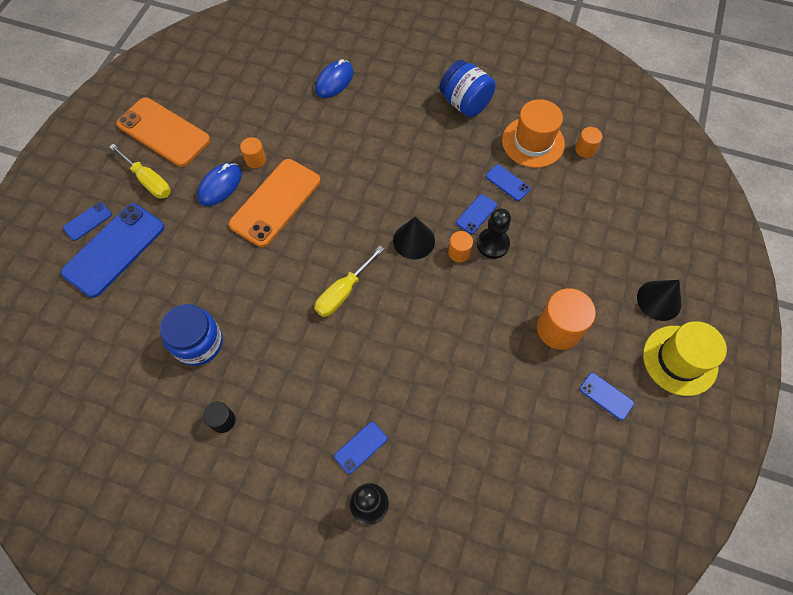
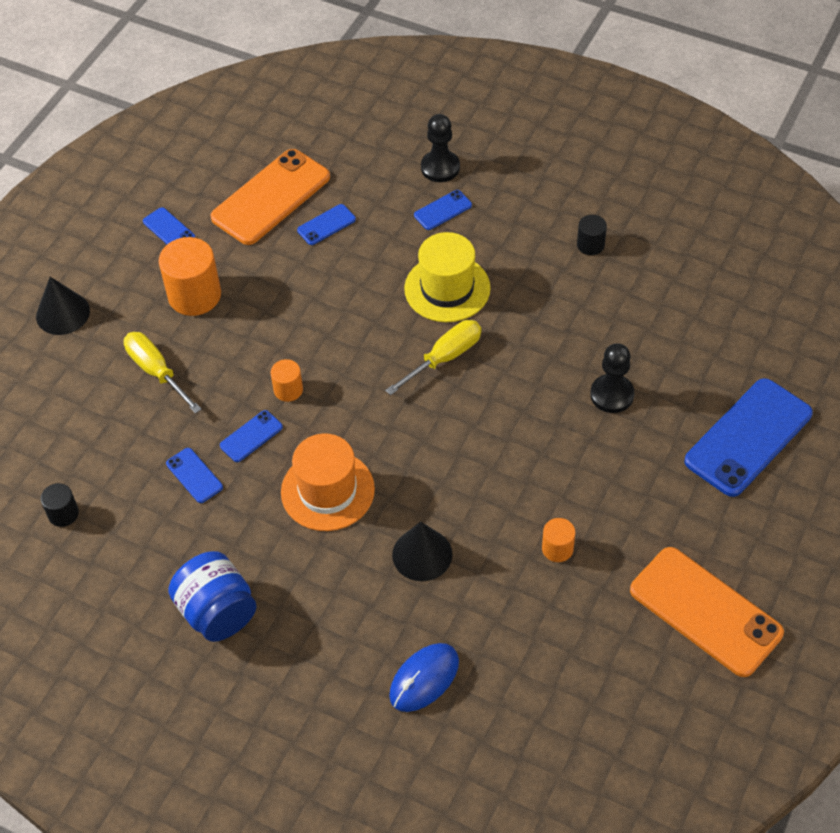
camera: 170 degrees left, 10 degrees down
(87, 221) = (794, 480): blue phone -> blue phone (326, 225)
(148, 181) = (717, 532): yellow screwdriver -> yellow screwdriver (157, 372)
(198, 343) = (624, 320): blue jar -> none
(220, 186) = (609, 513): blue mouse -> none
(276, 202) = (528, 480): orange phone -> orange phone (271, 197)
(414, 240) = (344, 410): black cone -> black cone (422, 554)
(493, 244) = (241, 396): black pawn -> black pawn (612, 395)
(533, 142) = (135, 533): orange hat -> orange hat (327, 491)
(585, 149) = (63, 514): orange cylinder -> black cylinder
(680, 360) = (72, 254): yellow hat -> yellow hat (447, 288)

